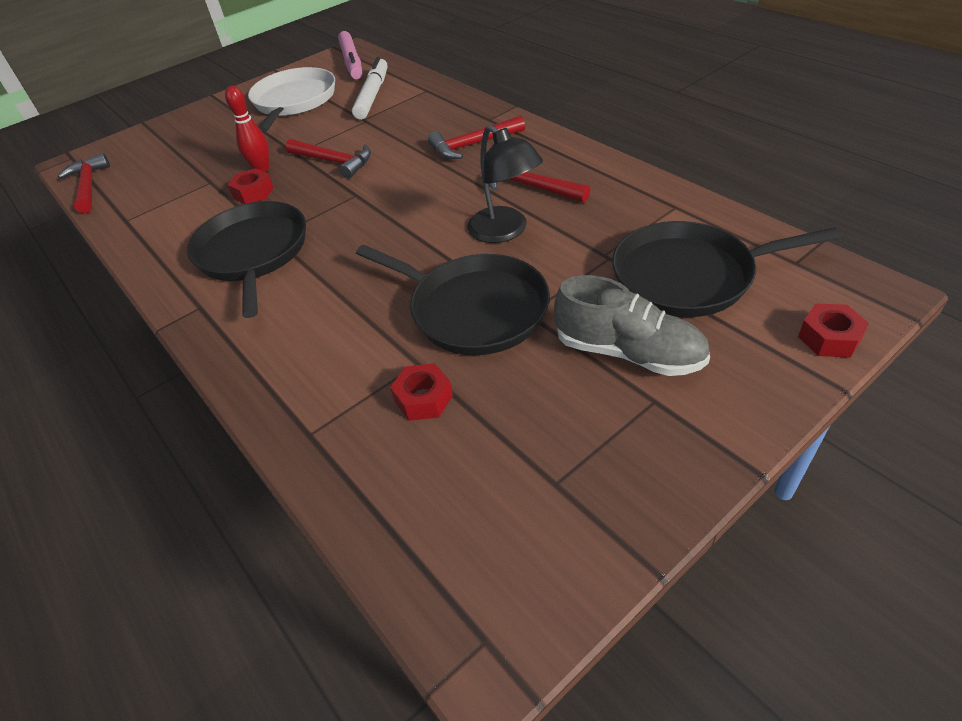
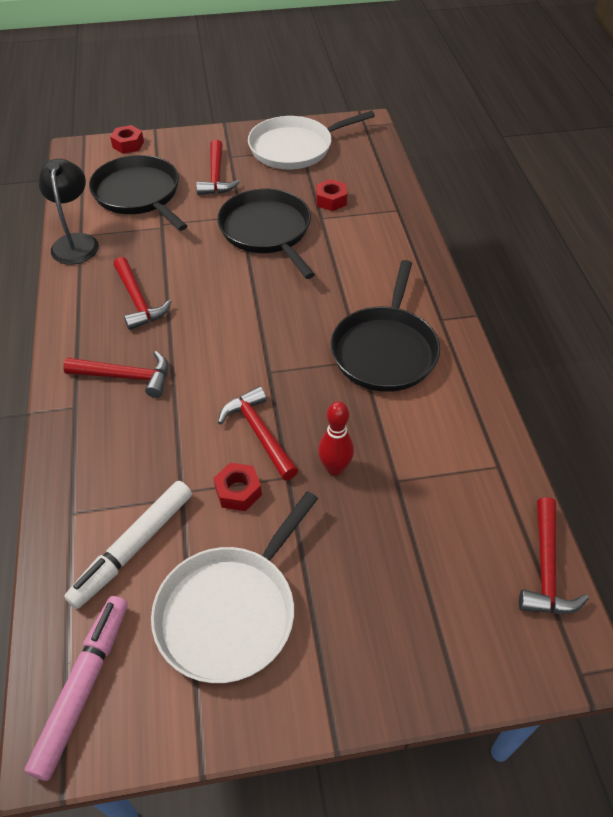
camera: 155 degrees left, 5 degrees up
(253, 193) = (357, 431): red nut -> red nut (238, 491)
(505, 231) = (196, 272): black lamp -> black lamp (76, 242)
(570, 480) = (295, 148): none -> white pan
(629, 352) = (216, 176): grey shoe -> red hammer
(689, 276) = (139, 194): black pan -> black pan turned 150 degrees counterclockwise

